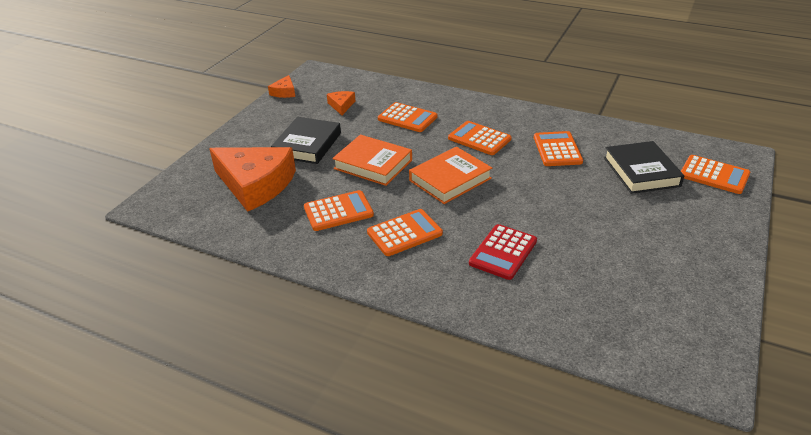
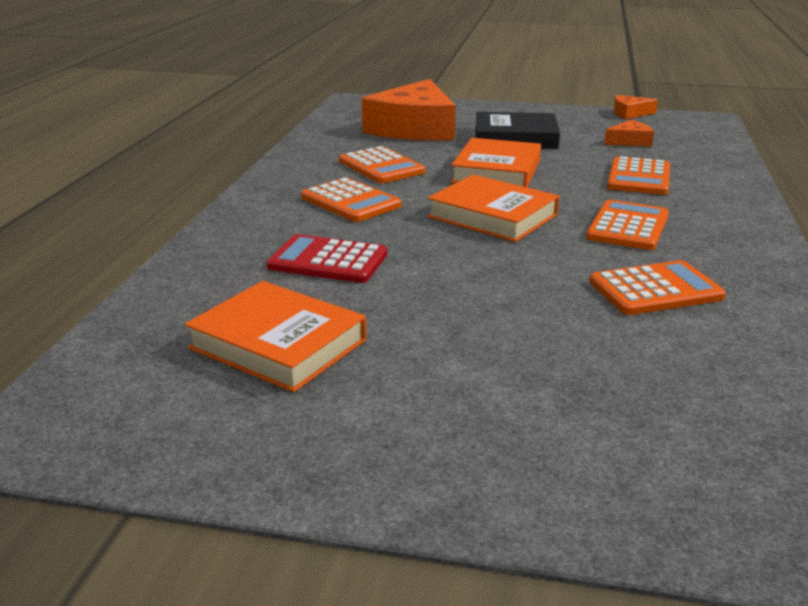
camera: 75 degrees right, 10 degrees down
(610, 280) = (278, 344): none -> orange book
(641, 172) = (649, 379): black book -> none
(714, 175) = (721, 486): orange calculator -> none

